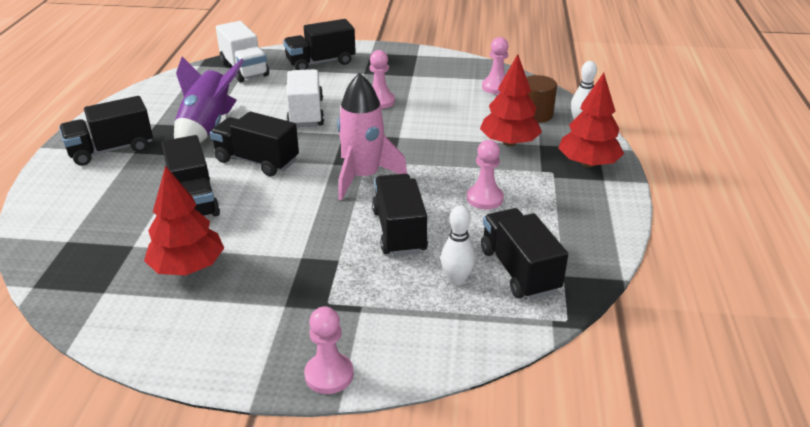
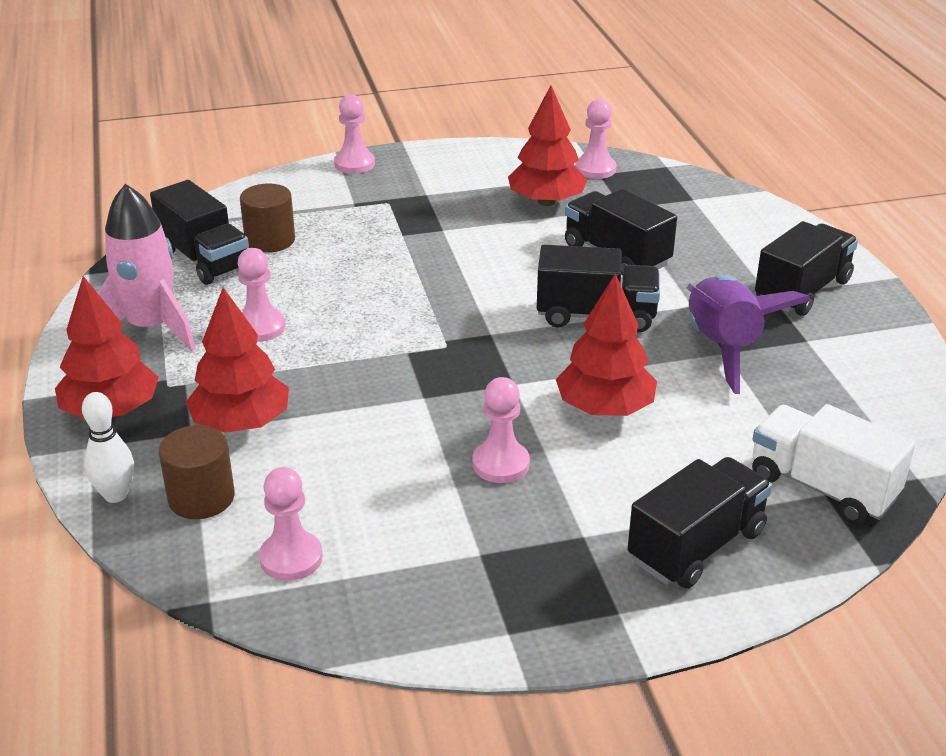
camera: 160 degrees right, 0 degrees up
(99, 299) = (595, 169): none -> pink pawn
(306, 113) = (605, 408): white truck -> red tree
(363, 177) = (435, 323): pink rocket -> pink rocket (151, 328)
(399, 231) = (352, 271): black truck -> none
(456, 280) = (270, 240): white bowling pin -> brown cylinder

